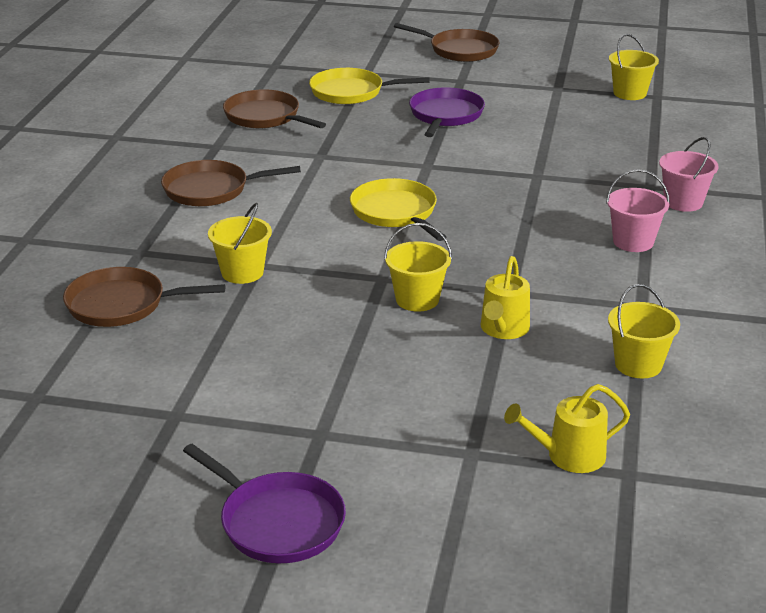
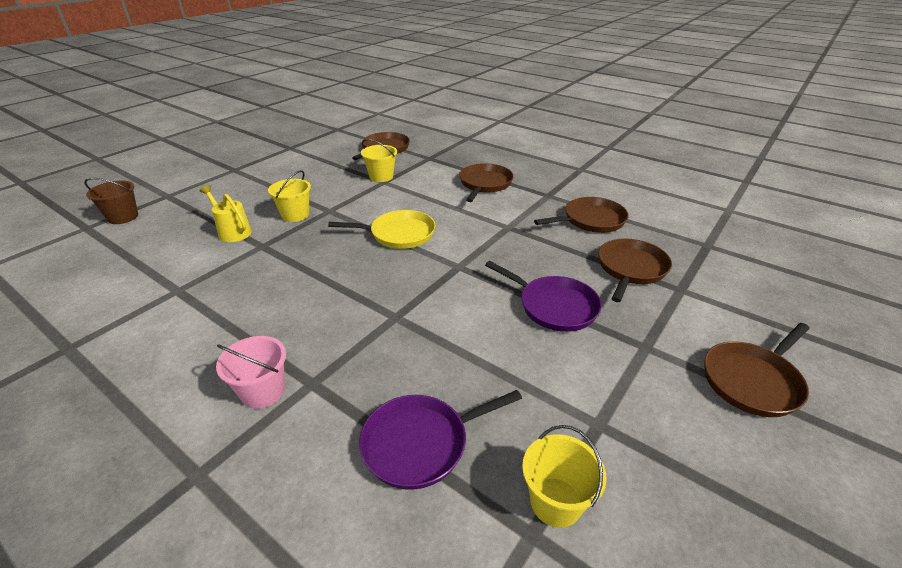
camera: 115 degrees right, 5 degrees up
(278, 522) = (202, 154): purple pan -> purple pan (420, 443)
(351, 92) = (631, 269): yellow pan -> brown pan
(569, 456) = (123, 217): yellow watering can -> brown bucket
(633, 242) = (245, 324): pink bucket -> none
(638, 364) = (137, 263): yellow bucket -> none

